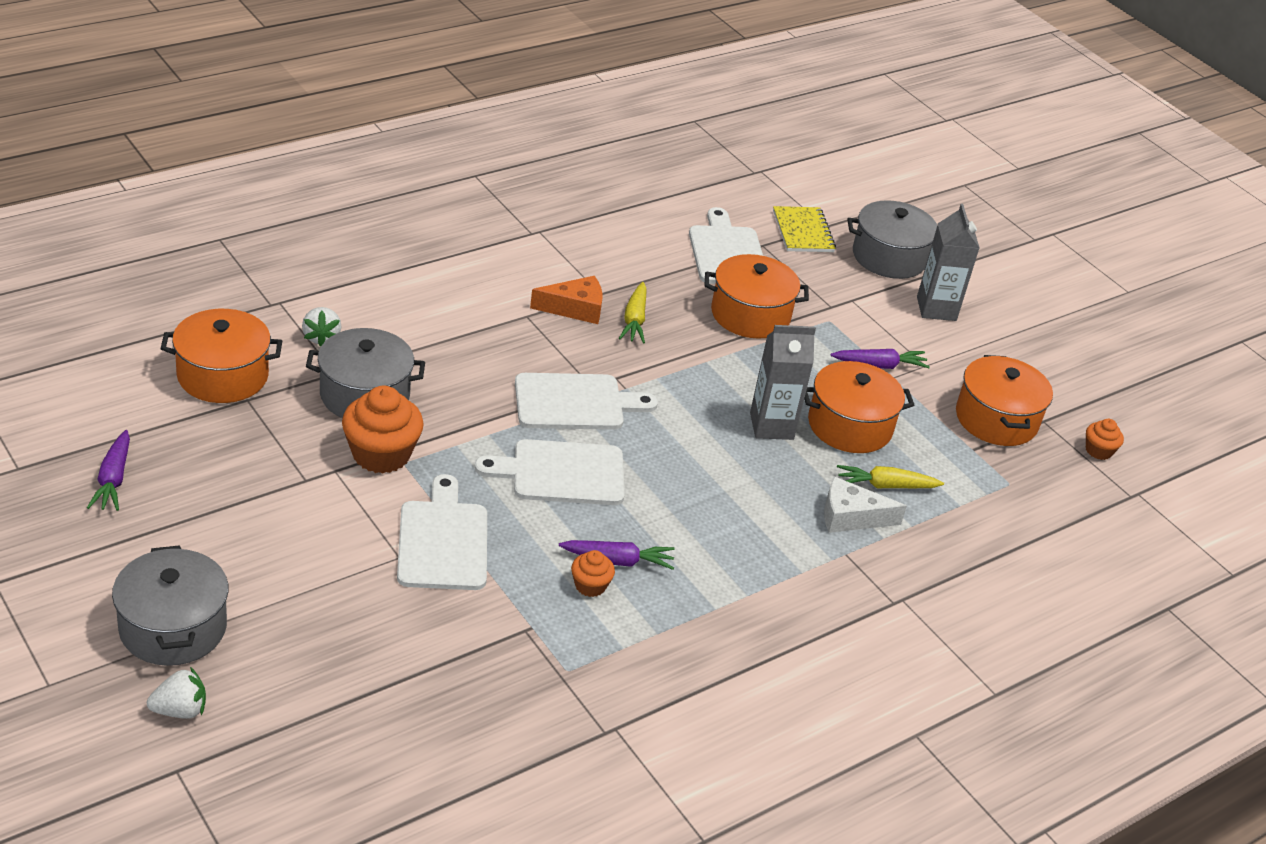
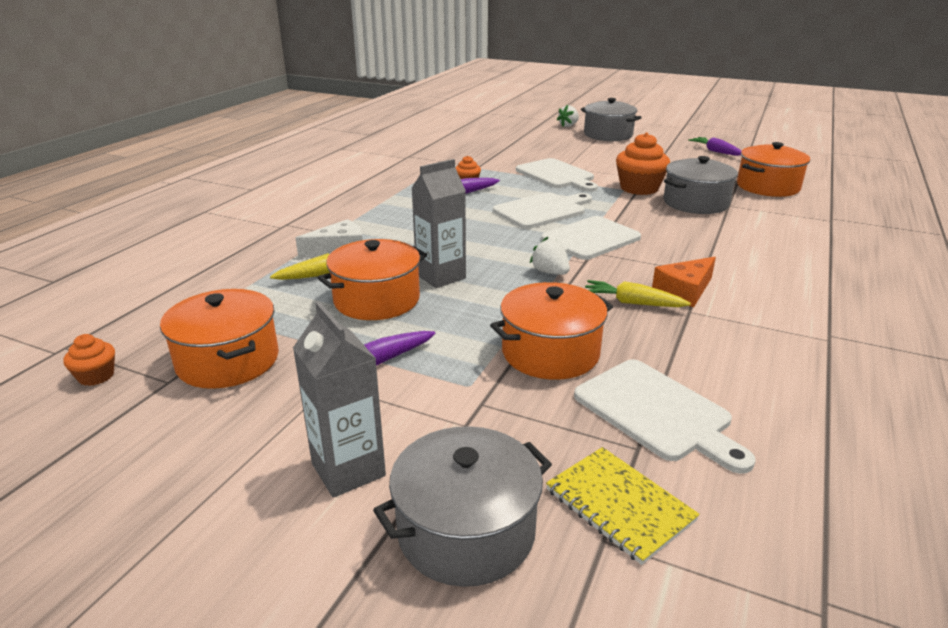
camera: 155 degrees right, 10 degrees down
(321, 337) = (772, 215): white strawberry -> white strawberry (550, 272)
(634, 320) = (632, 303): yellow carrot -> yellow carrot turned 45 degrees counterclockwise

